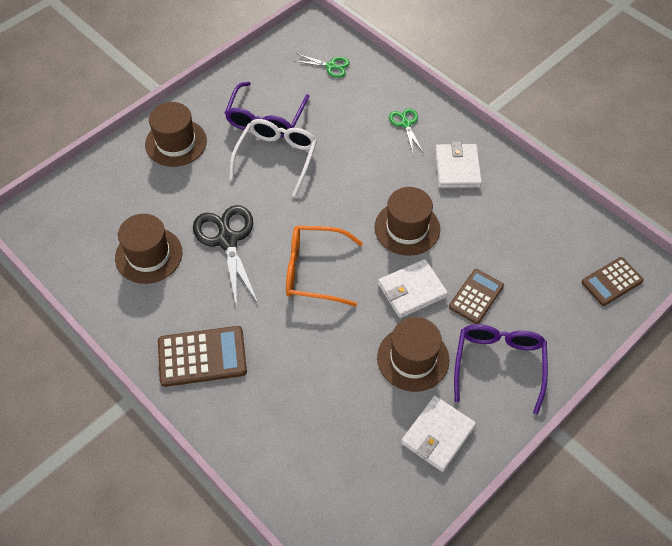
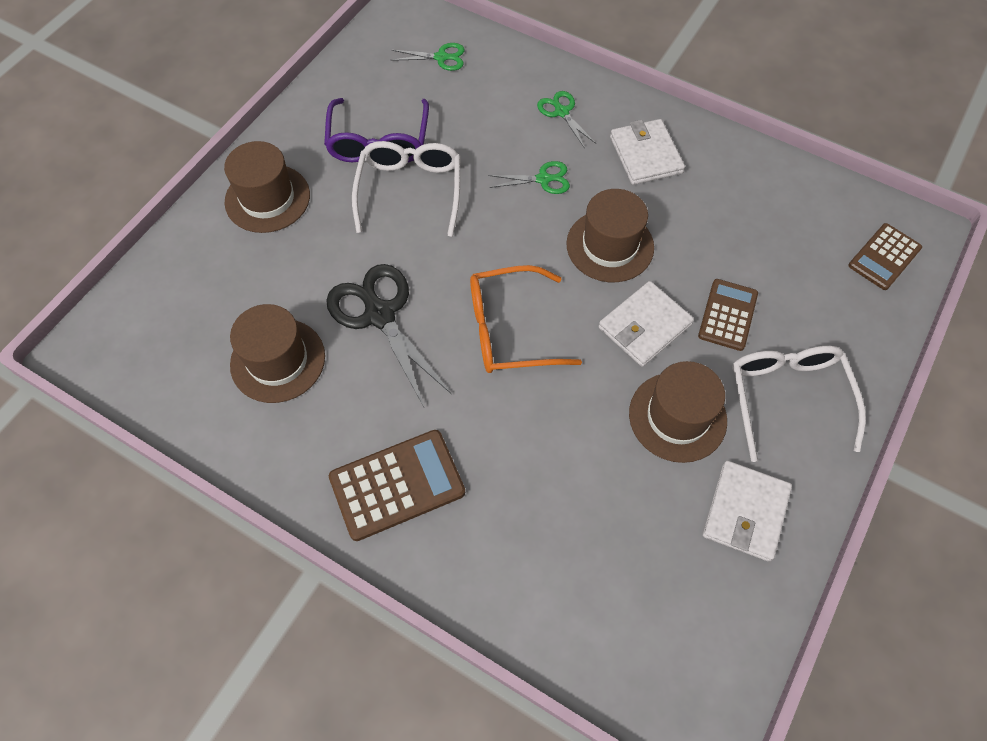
camera: 15 degrees left, 5 degrees up
(375, 170) = (543, 179): none -> green scissors
(498, 365) = (788, 399): purple glasses -> white glasses

